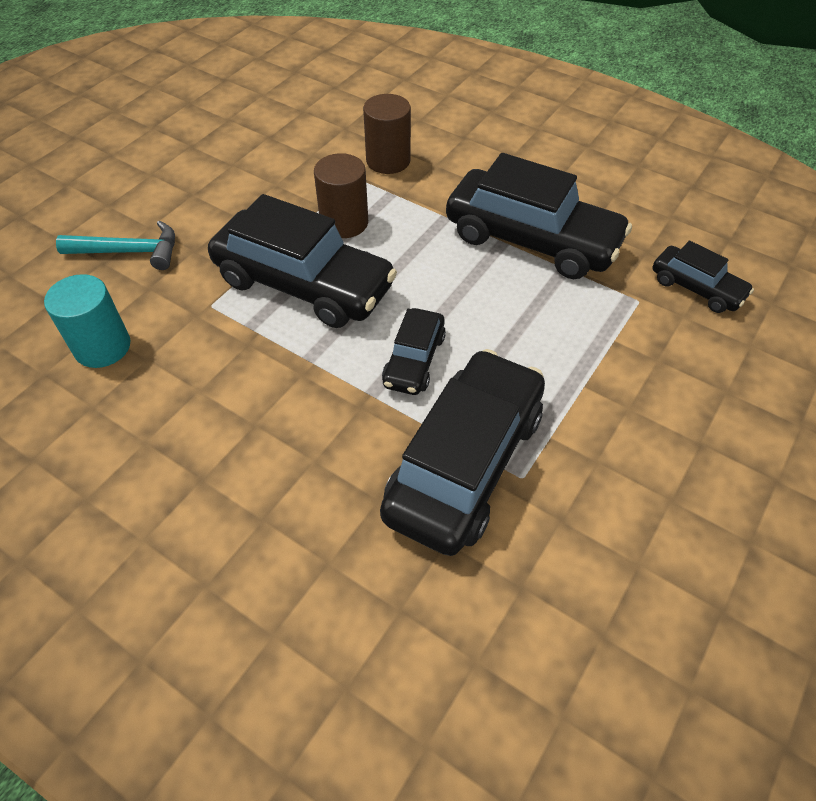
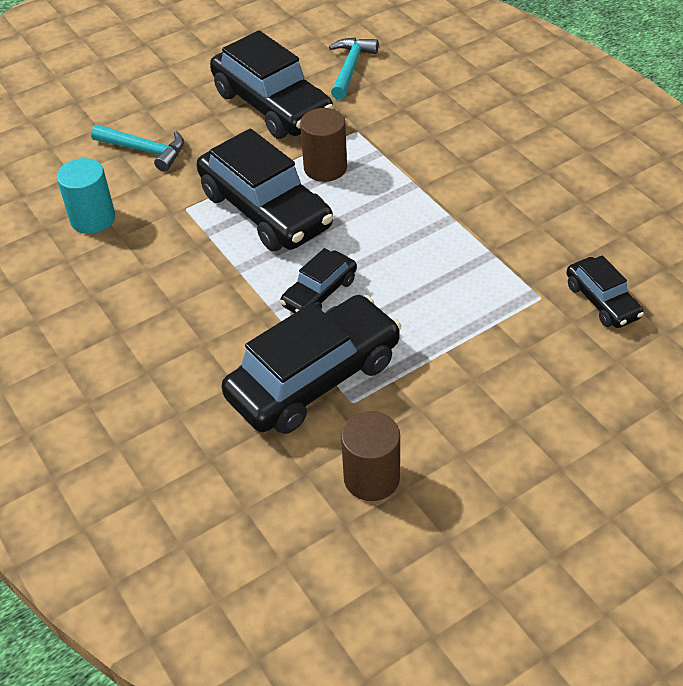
camera: 25 degrees right, 5 degrees down
(314, 117) = (350, 68): none -> turquoise hammer
(388, 160) = (393, 122): brown cylinder -> brown cylinder (371, 478)
(532, 240) = (478, 222): black car -> black car (272, 105)

